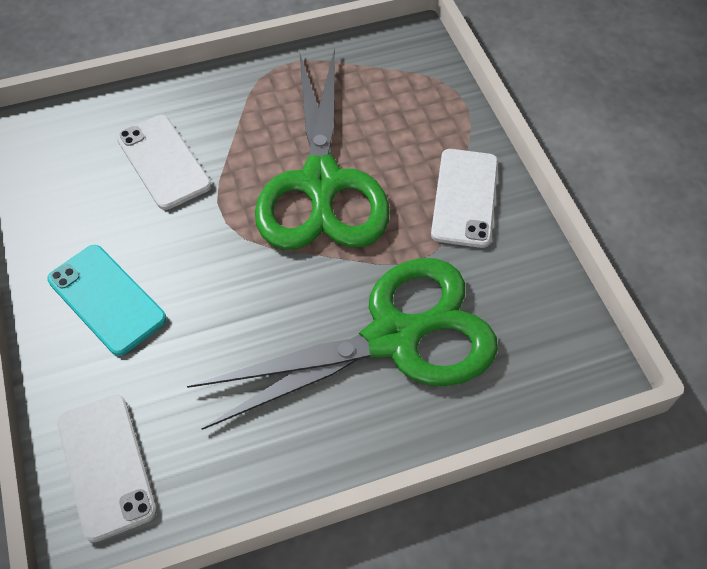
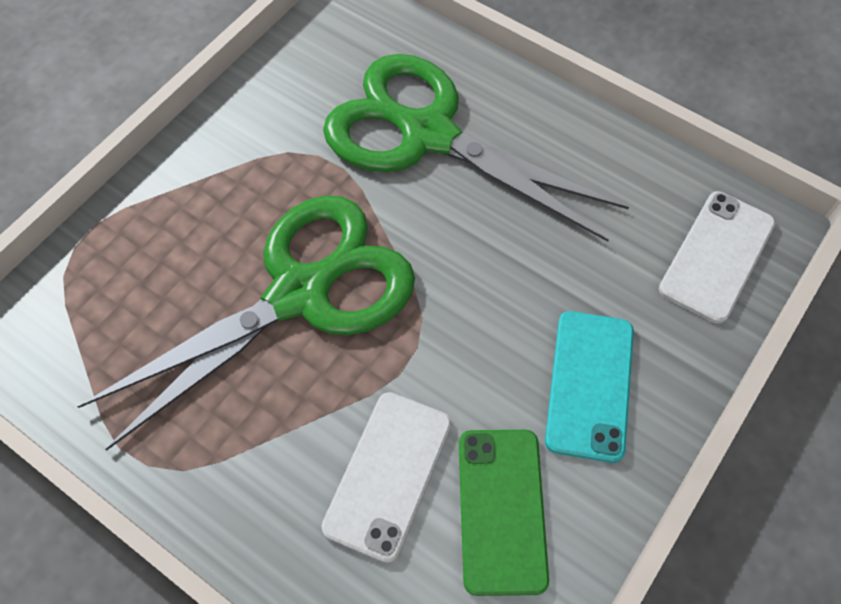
camera: 125 degrees left, 5 degrees up
(89, 201) = (502, 510): none -> green phone
(465, 197) = (229, 163): white phone -> none

